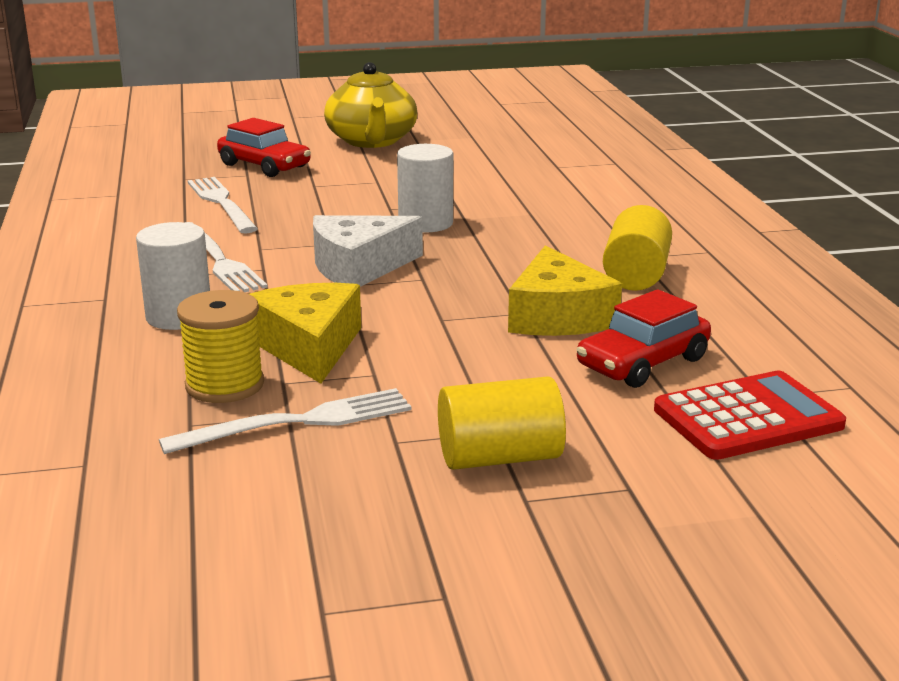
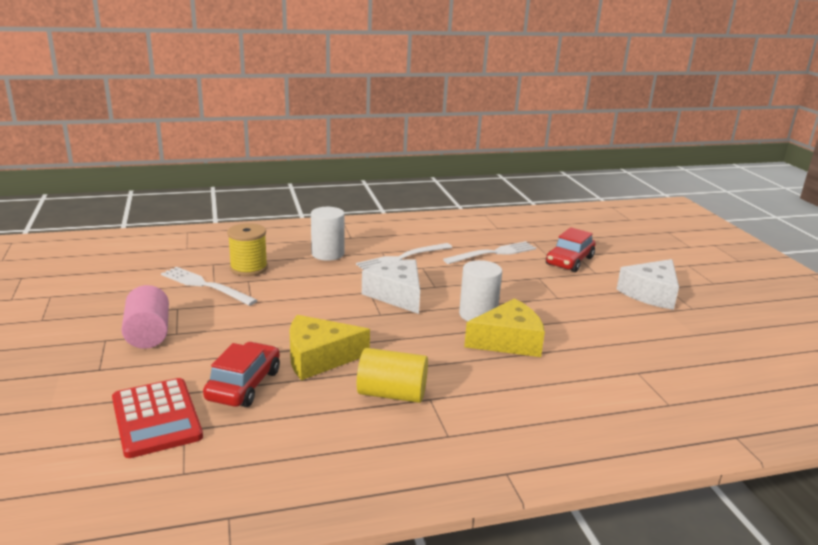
camera: 85 degrees right, 0 degrees up
(298, 422) = (205, 285): white fork -> white fork turned 150 degrees clockwise
(309, 346) = (287, 285): yellow cheese -> yellow cheese (508, 341)
(372, 141) = (651, 294): yellow teapot -> white cheese
(499, 457) = (148, 334): yellow cylinder -> pink cylinder
(643, 363) = (244, 385): red car -> red car turned 60 degrees clockwise

